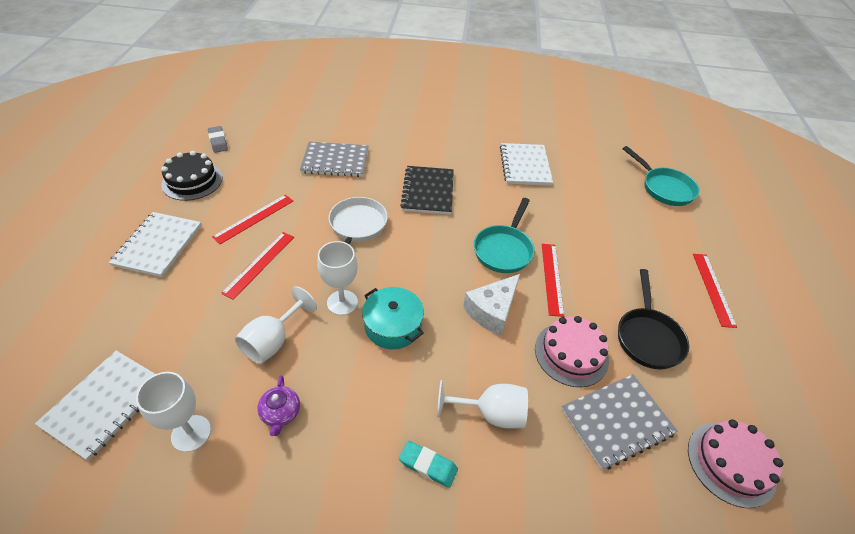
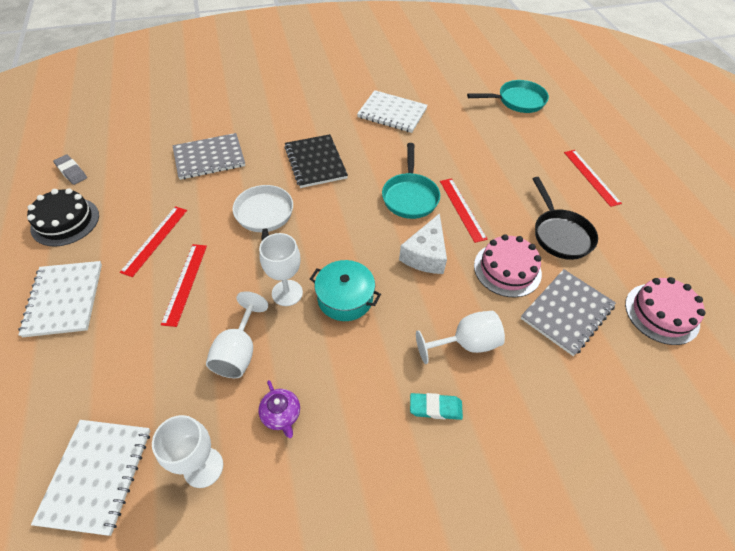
camera: 20 degrees left, 5 degrees up
(525, 166) = (392, 113): white notebook -> white notebook turned 45 degrees counterclockwise
(664, 188) = (517, 101): turquoise pan -> turquoise pan turned 45 degrees counterclockwise

